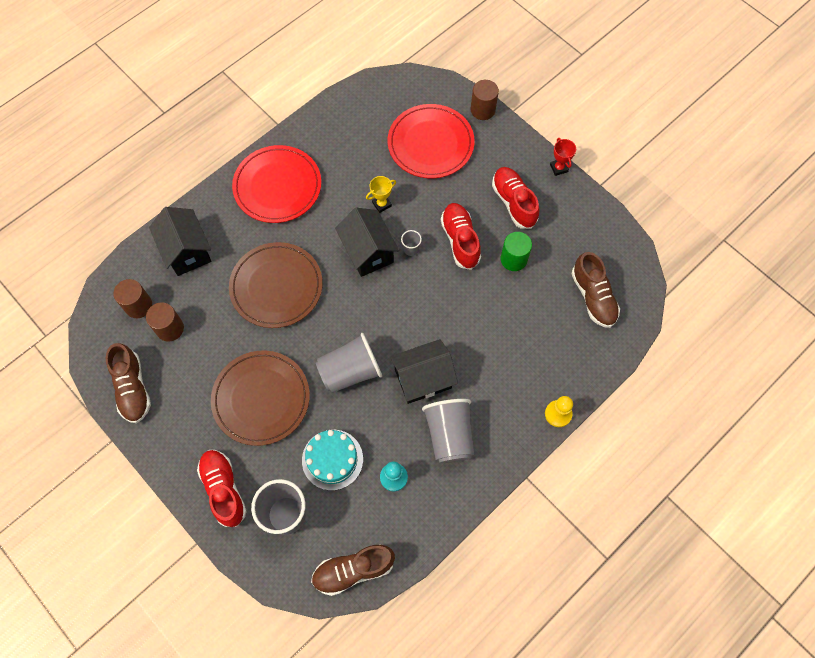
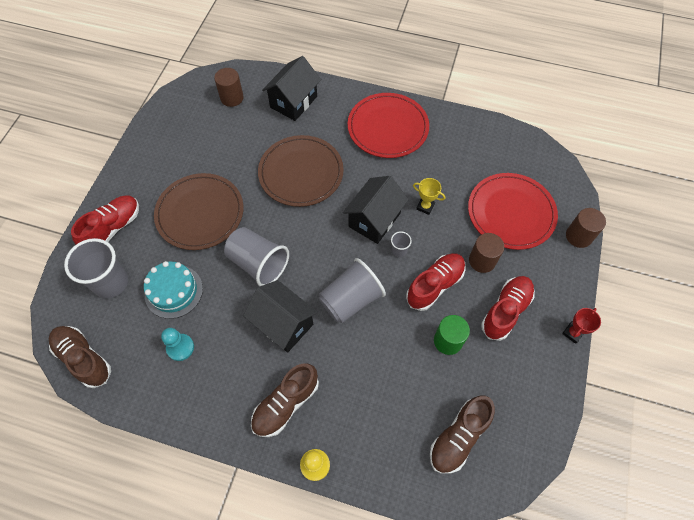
camera: 60 degrees right, 5 degrees down
(133, 388) = (165, 129): brown shoe -> brown shoe (286, 404)
(170, 328) = (225, 125): brown cylinder -> brown cylinder (482, 261)
(449, 435) = (242, 374): grey cup -> grey cup (350, 300)

